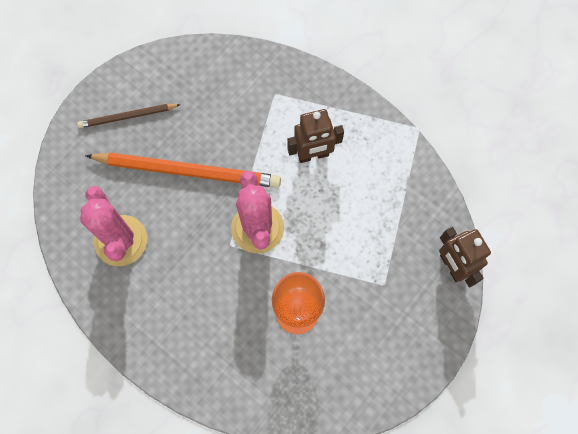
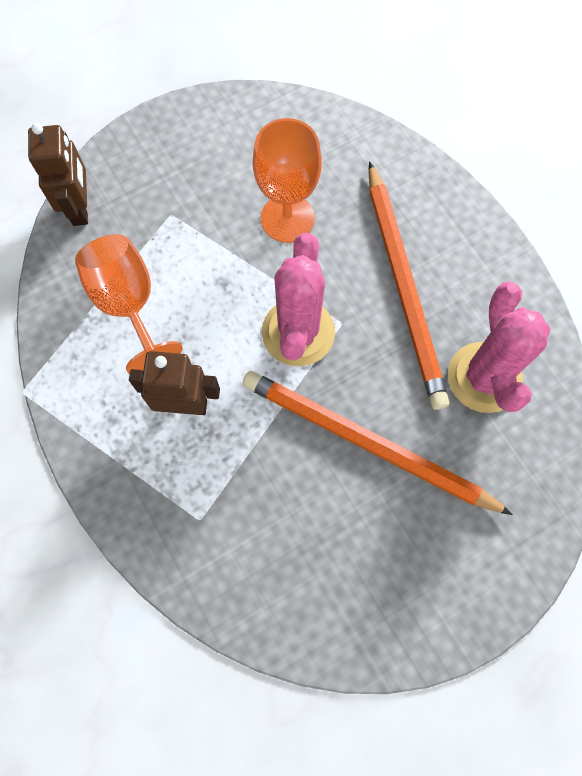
camera: 160 degrees left, 0 degrees up
(127, 117) = (433, 562): brown pencil -> none
(193, 287) = (404, 288): none -> orange pencil
(381, 207) = (128, 304): none -> orange goblet

